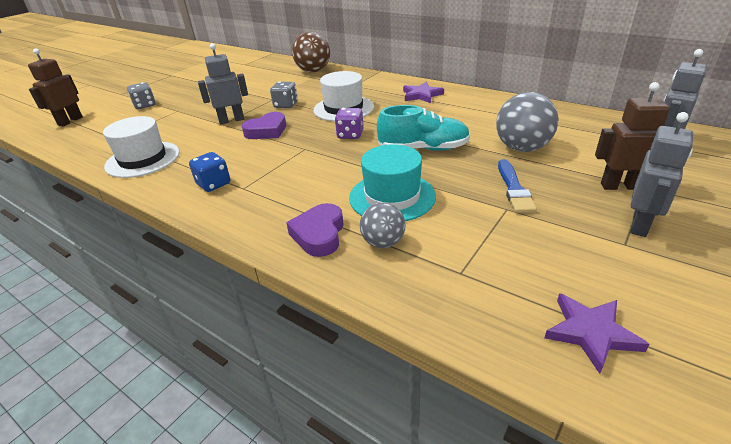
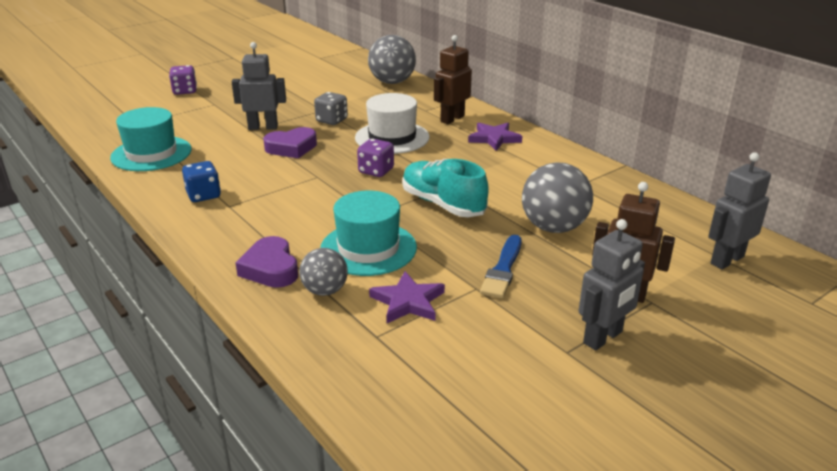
camera: 15 degrees right, 5 degrees down
(70, 121) = (103, 95): brown robot -> brown robot (452, 119)
(143, 159) = (151, 153): white hat -> turquoise hat
(145, 105) = (185, 91): grey dice -> purple dice
(313, 71) = (392, 82): brown ball -> grey ball
(319, 234) = (270, 268): purple heart -> purple heart turned 45 degrees counterclockwise
(423, 149) = (443, 204): turquoise shoe -> turquoise shoe turned 150 degrees counterclockwise
(591, 333) = (452, 417): purple star -> purple star (408, 302)

